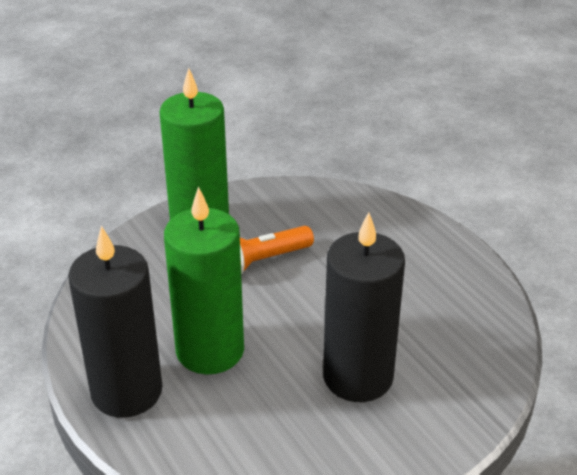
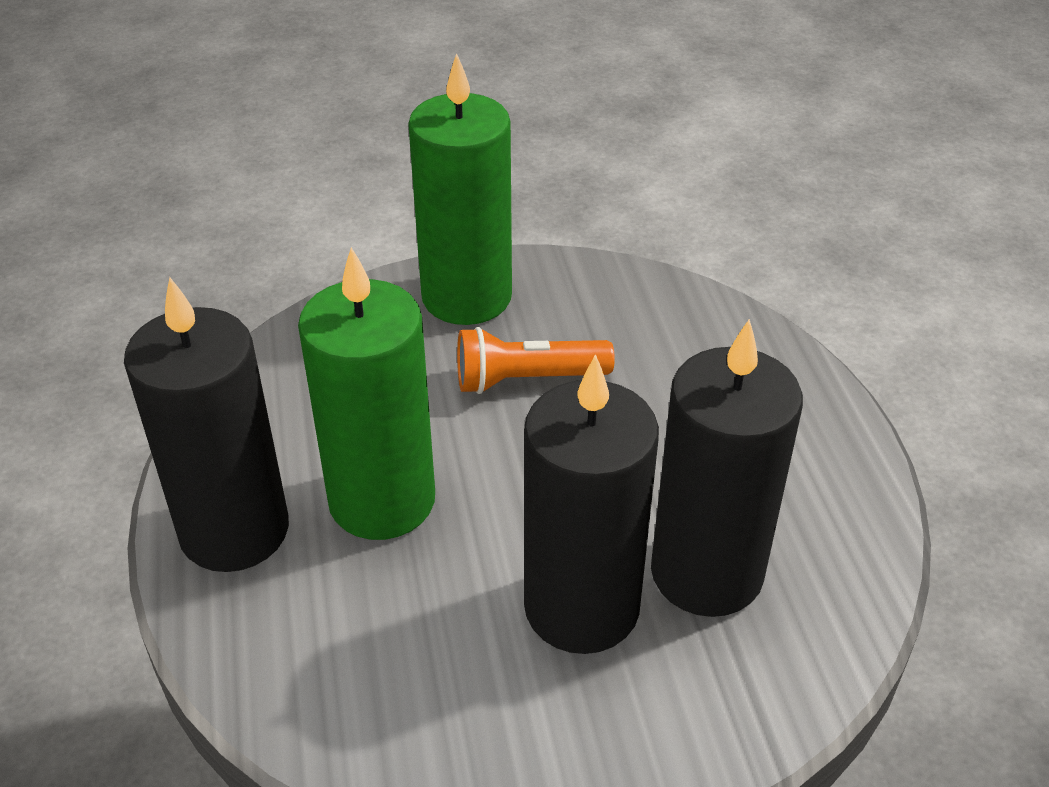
camera: 20 degrees right, 5 degrees up
(417, 340) = (706, 572): none -> black candle

